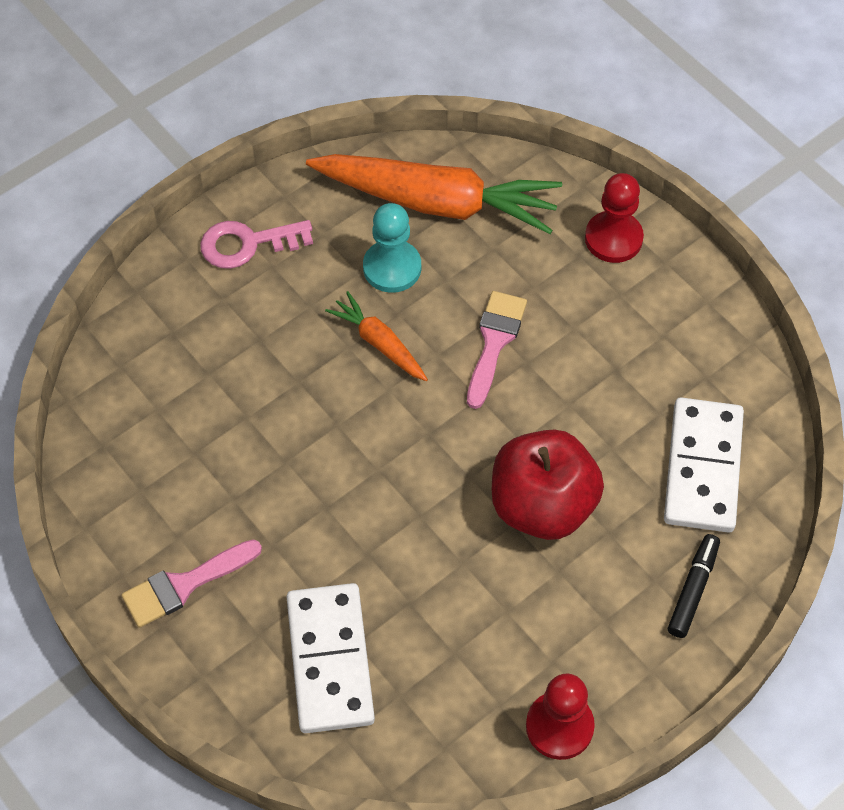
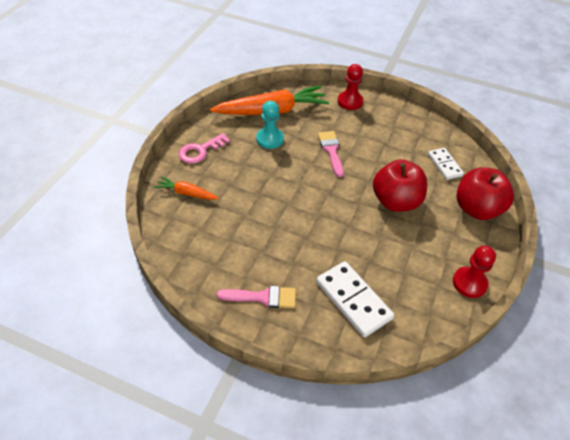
camera: 30 degrees left, 10 degrees down
(184, 585) = (263, 297): pink brush -> pink brush turned 120 degrees counterclockwise
(379, 343) = (284, 167): orange carrot -> orange carrot (186, 193)
(692, 590) = (477, 209): black marker -> red apple
(702, 468) = (444, 165): white domino -> white domino, size x0.62

